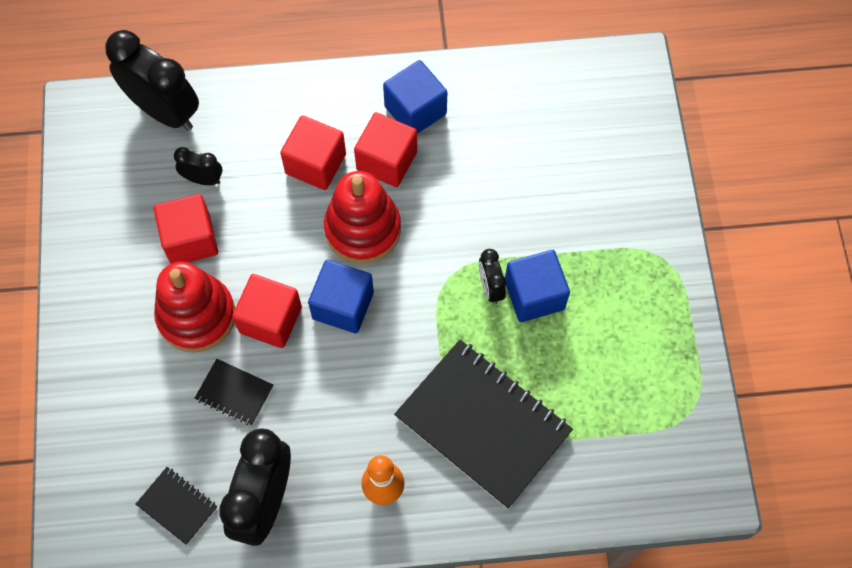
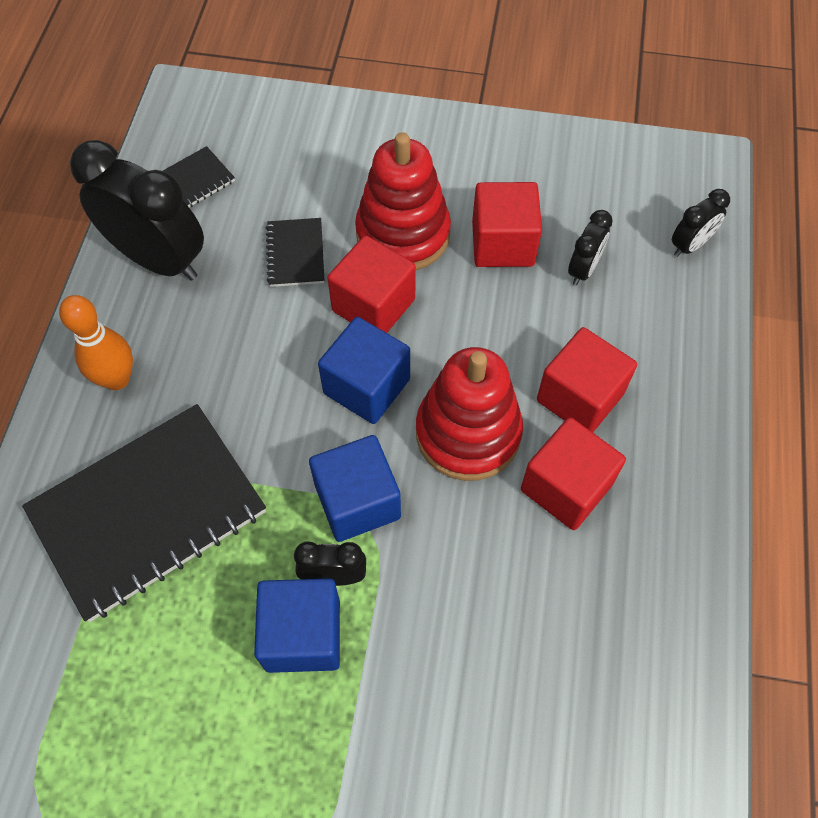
camera: 105 degrees right, 5 degrees down
(165, 111) = (690, 245): black clock -> black clock, size x0.49
(234, 393) = (295, 254): black notebook -> black notebook turned 45 degrees counterclockwise
(415, 110) = (643, 546): blue cube -> blue cube (357, 501)

